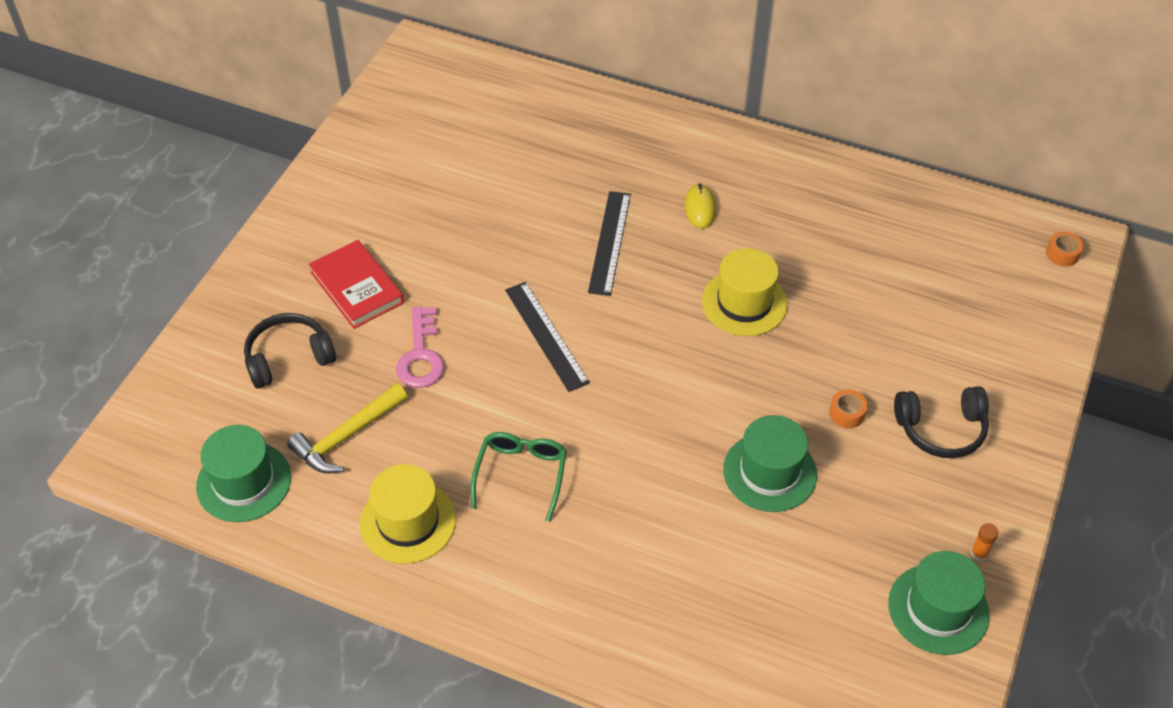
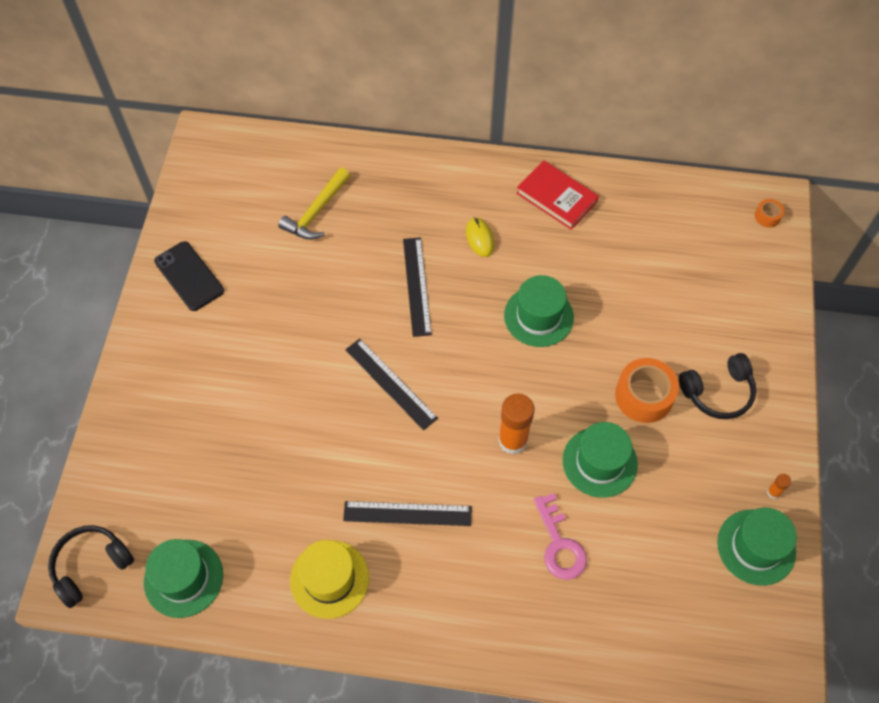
camera: 15 degrees left, 10 degrees up
(288, 358) = (185, 455): black headphones -> black headphones (91, 566)
(347, 436) = (256, 515): yellow hammer -> yellow hammer (316, 212)
(354, 181) = (189, 276): none -> black phone
(357, 287) = (222, 376): red book -> red book (556, 197)
(421, 355) = (294, 426): pink key -> pink key (559, 544)
(521, 475) = (407, 514): green glasses -> black ruler
(671, 426) = (512, 440): none -> orange glue stick
(744, 303) = (538, 316): yellow hat -> green hat
(847, 413) = (644, 396): orange tape -> orange tape, size x2.05

